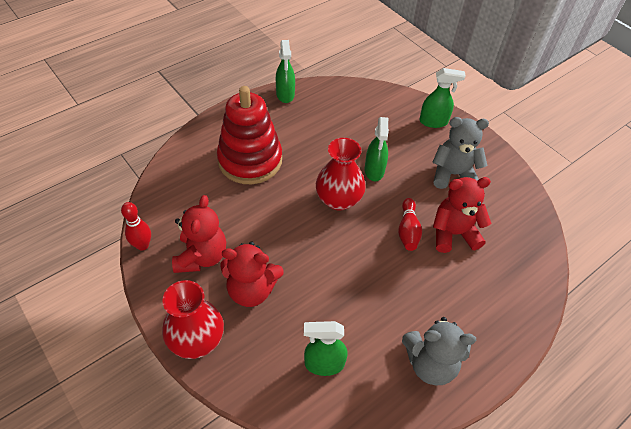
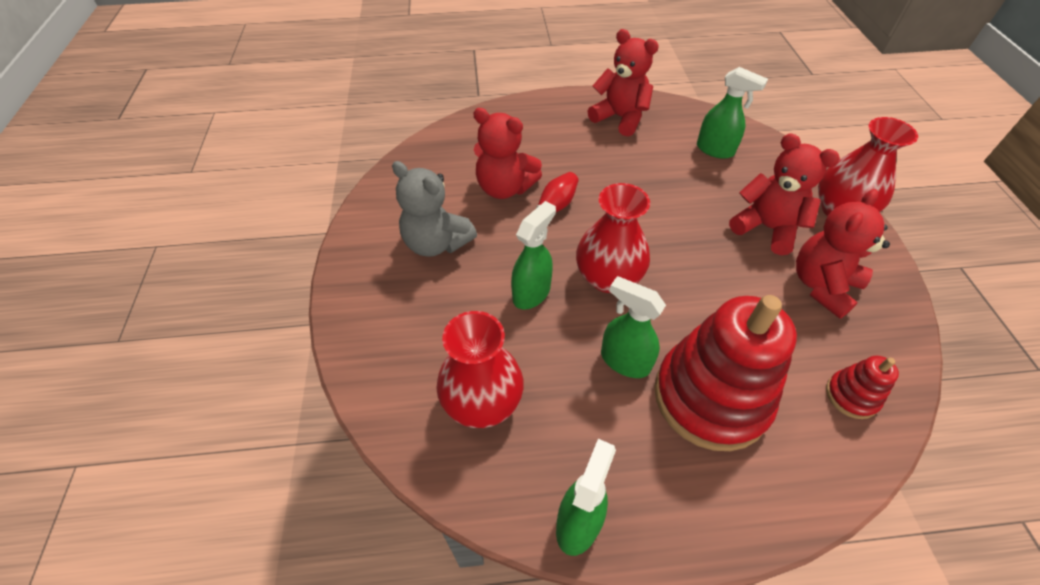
camera: 145 degrees left, 0 degrees up
(142, 245) = (907, 333): red bowling pin -> none
(176, 192) = (851, 396): none -> red stacking toy
(355, 114) = (482, 401): none -> red vase
(430, 363) = (620, 118): grey teddy bear -> red teddy bear
(433, 122) = (377, 325): green spray bottle -> green spray bottle (624, 361)

